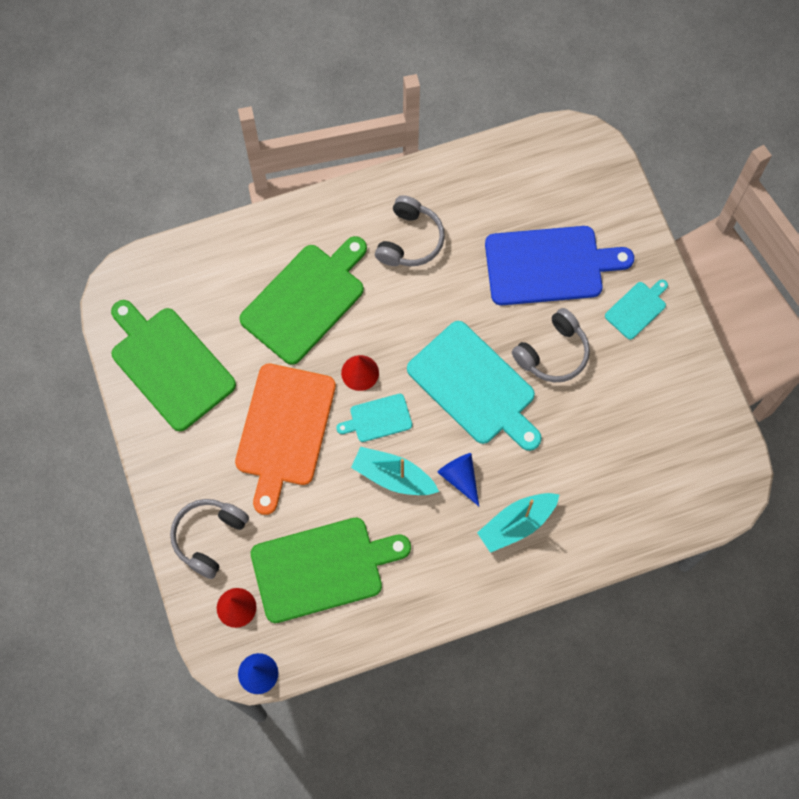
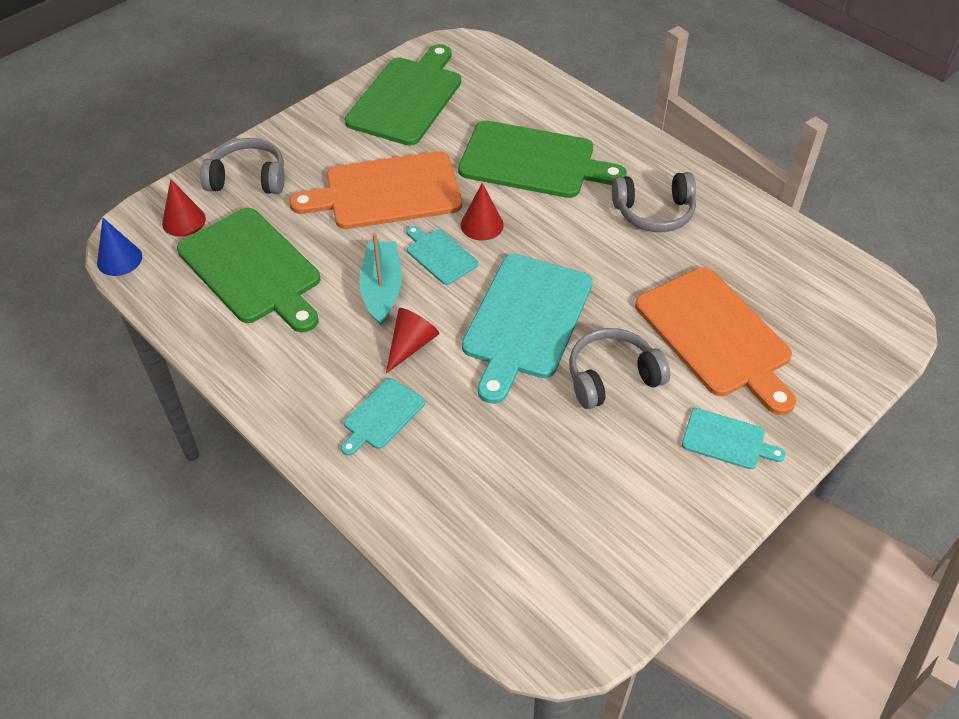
camera: 65 degrees right, 20 degrees down
(460, 478) = (411, 345): blue cone -> red cone
(516, 524) = (382, 416): turquoise boat -> turquoise cutting board
(549, 265) = (716, 336): blue cutting board -> orange cutting board
(553, 353) = (612, 377): grey headphones -> grey headphones turned 135 degrees clockwise

